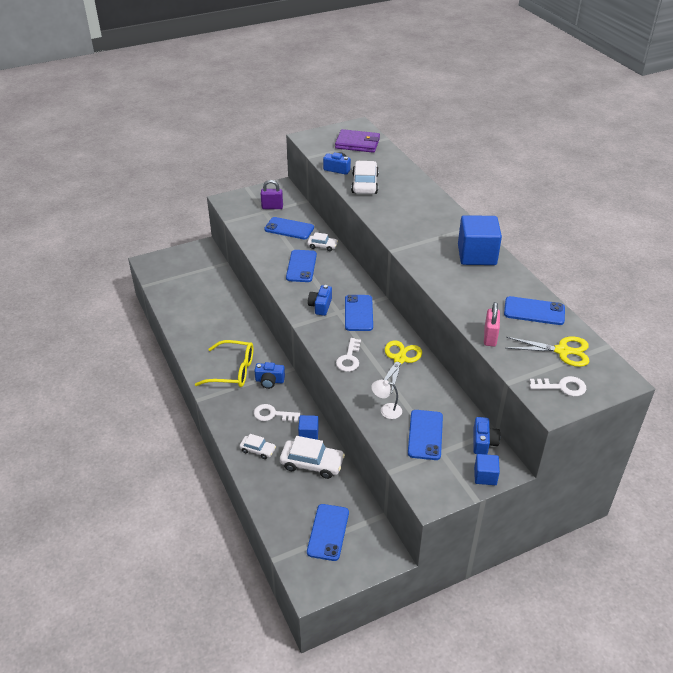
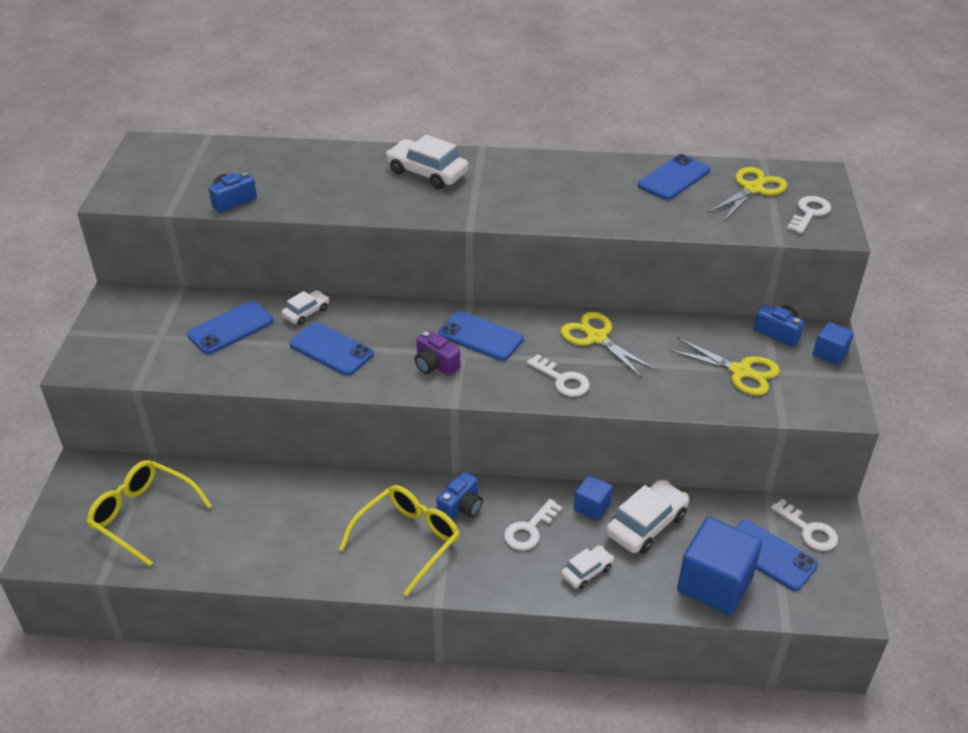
camera: 60 degrees left, 0 degrees up
(188, 278) = (143, 515): none -> yellow glasses
(272, 207) = (157, 325): purple padlock -> none
(320, 306) = (435, 364): blue camera -> purple camera
(357, 143) = (190, 161): purple wallet -> none
(364, 184) = (296, 193): white car -> white car (427, 173)
(365, 547) = (809, 530): none -> white key
(386, 410) = (679, 386): white lamp -> none
(425, 435) = (740, 371): blue phone -> yellow scissors
(477, 255) = (538, 172): blue cube -> blue cube (714, 584)
(490, 337) = (696, 224): pink padlock -> none

